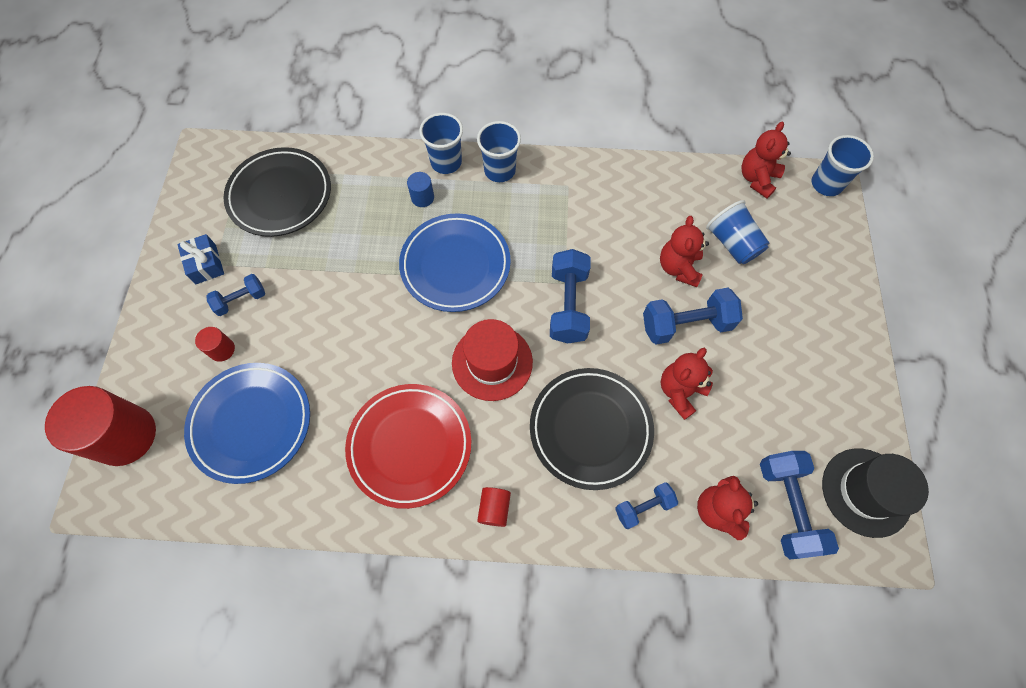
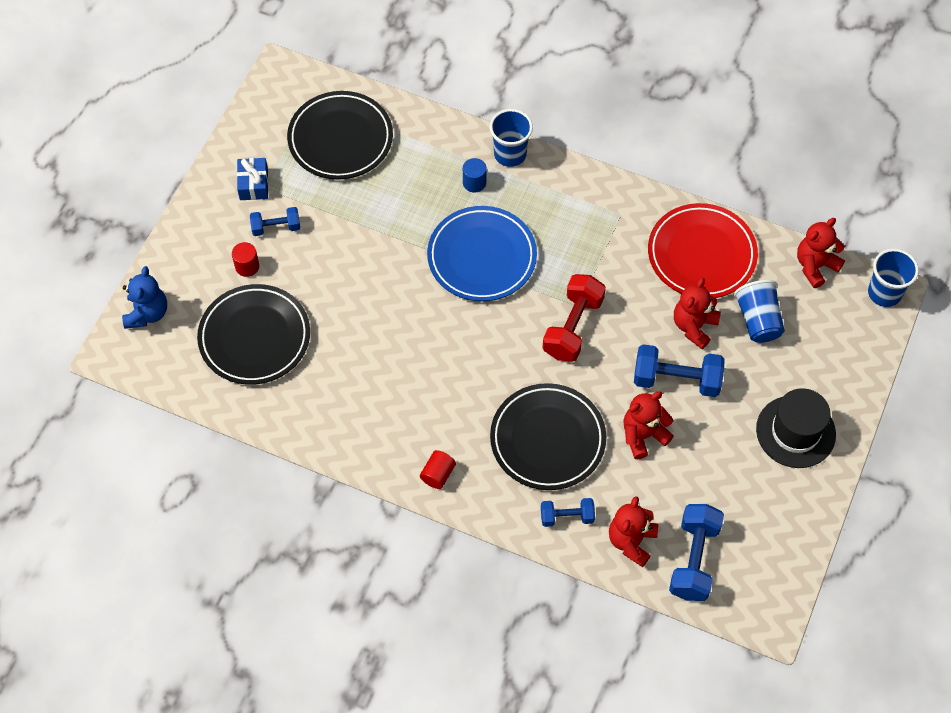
camera: 20 degrees right, 5 degrees down
(125, 436) = (147, 313): red cylinder -> blue teddy bear
(251, 423) = (254, 337): blue plate -> black plate
(410, 446) = (384, 401): red plate -> red plate (701, 254)
(492, 362) = (482, 355): red hat -> none
(499, 170) = (559, 178): blue cup -> none
(568, 305) = (573, 327): blue dumbbell -> red dumbbell
(866, 492) = (772, 572): black hat -> black hat (795, 431)

